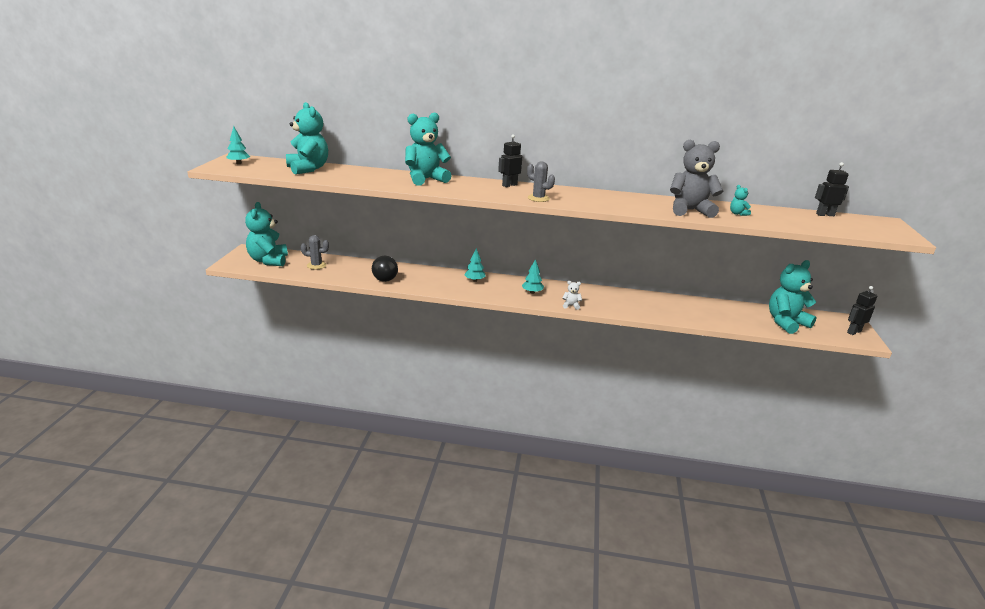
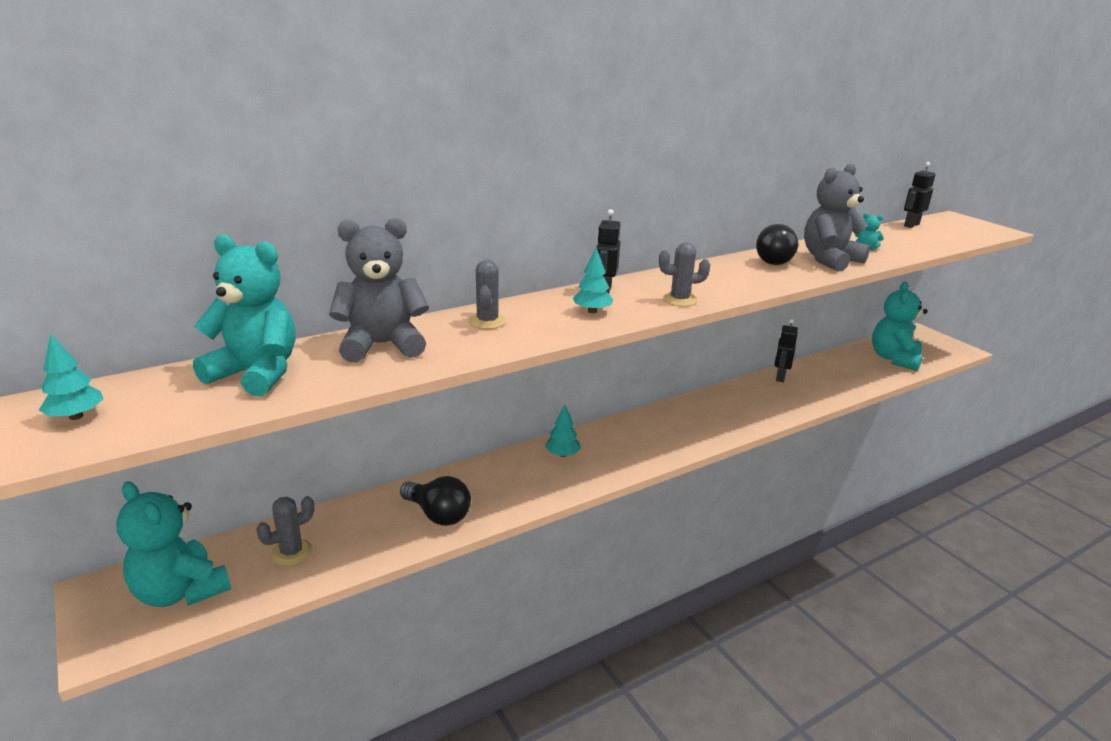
camera: 40 degrees left, 0 degrees up
(367, 174) = (382, 345): none -> grey teddy bear
(425, 179) = (487, 321): turquoise teddy bear -> grey cactus
(532, 292) = (651, 438): turquoise tree -> turquoise tree (592, 311)
(571, 306) = (717, 436): white teddy bear -> none
(650, 202) = (777, 261): none -> black light bulb
(853, 332) = (942, 345): black robot -> black robot (780, 377)

